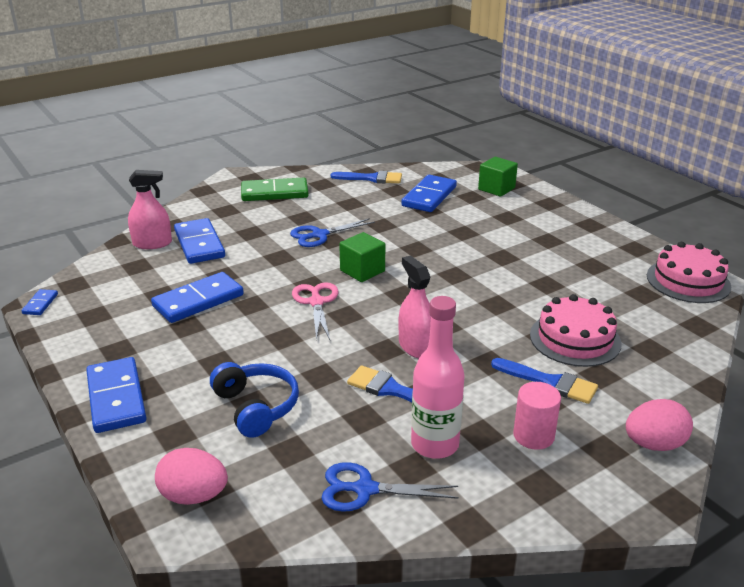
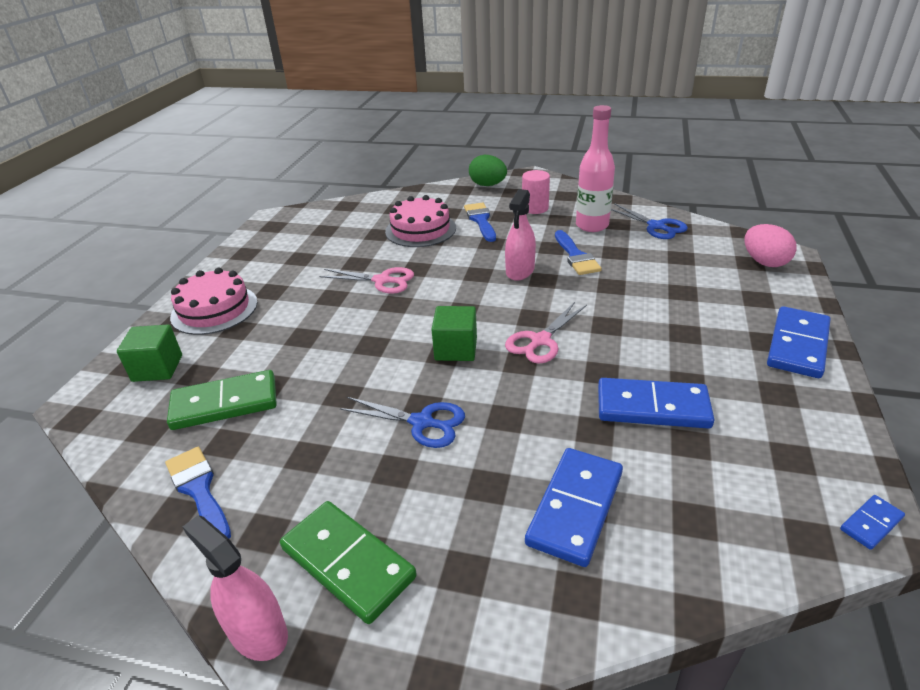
camera: 130 degrees left, 5 degrees up
(152, 243) = (642, 560): pink spray bottle -> pink spray bottle (258, 632)
(256, 407) = (681, 287): blue headphones -> none
(429, 196) = (225, 404): blue domino -> green domino
(498, 282) = (382, 281): none -> pink scissors
(654, 444) = (487, 185): pink egg -> green egg
(688, 281) = (284, 223): pink cake -> pink cake (214, 309)

